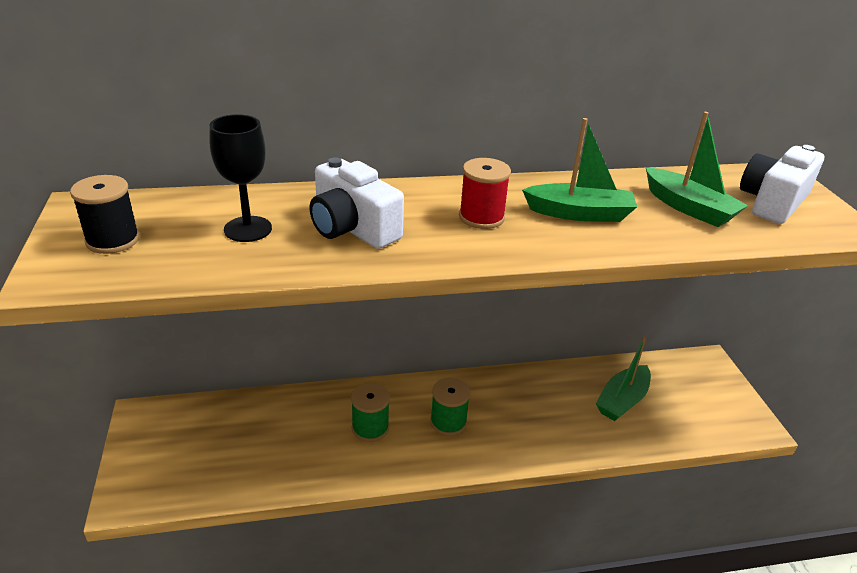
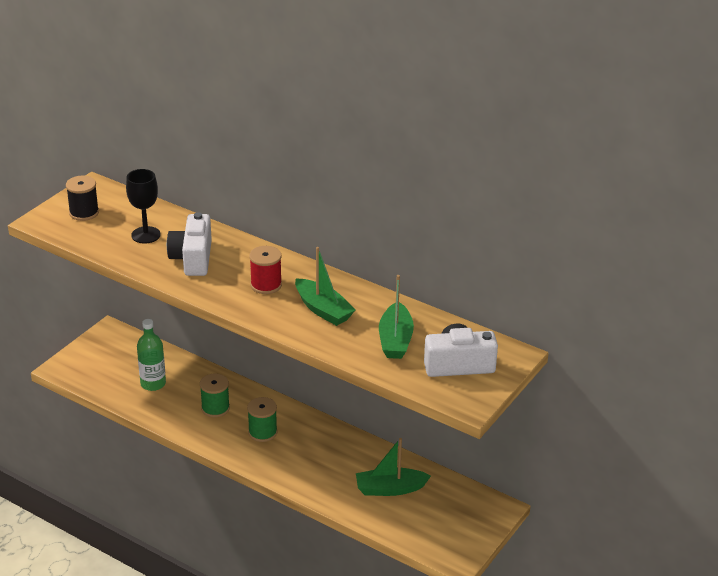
camera: 45 degrees right, 0 degrees up
(268, 444) = (153, 384): none -> green bottle

